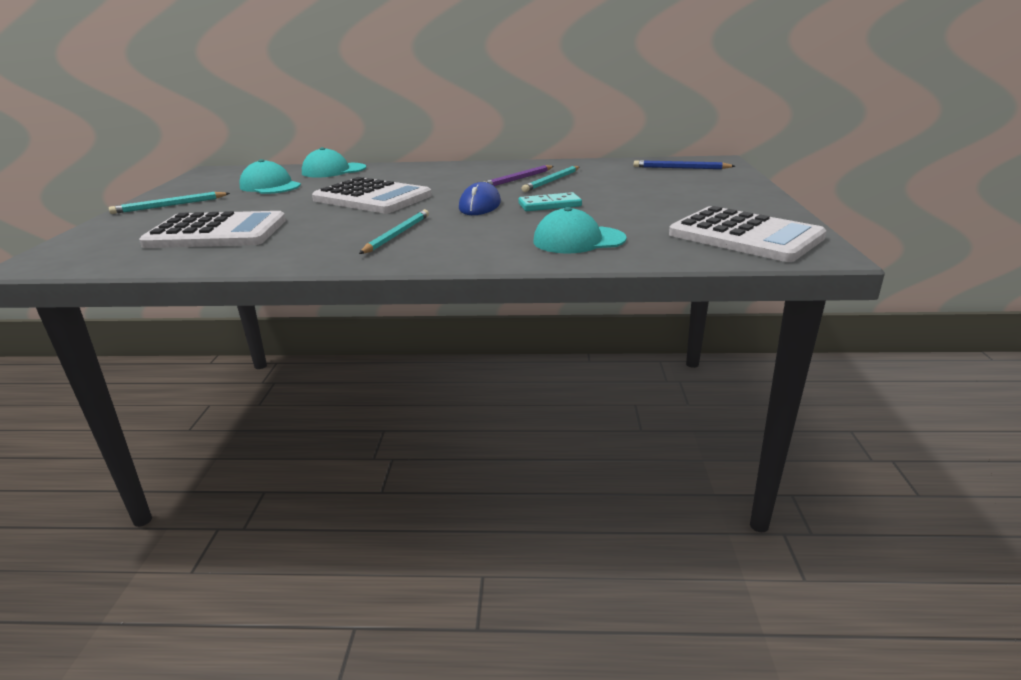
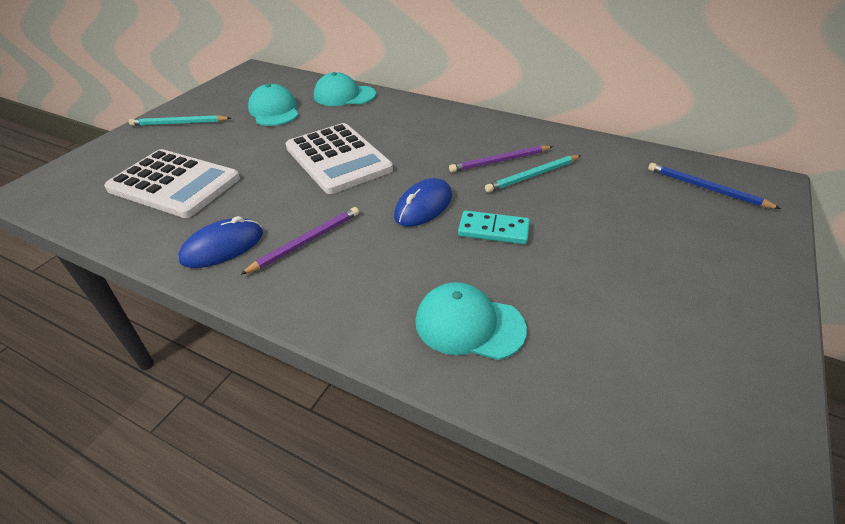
camera: 25 degrees right, 15 degrees up
(319, 250) = (223, 247): none -> blue mouse
(397, 234) = (306, 242): turquoise pencil -> purple pencil
(745, 236) = (680, 397): white calculator -> none

